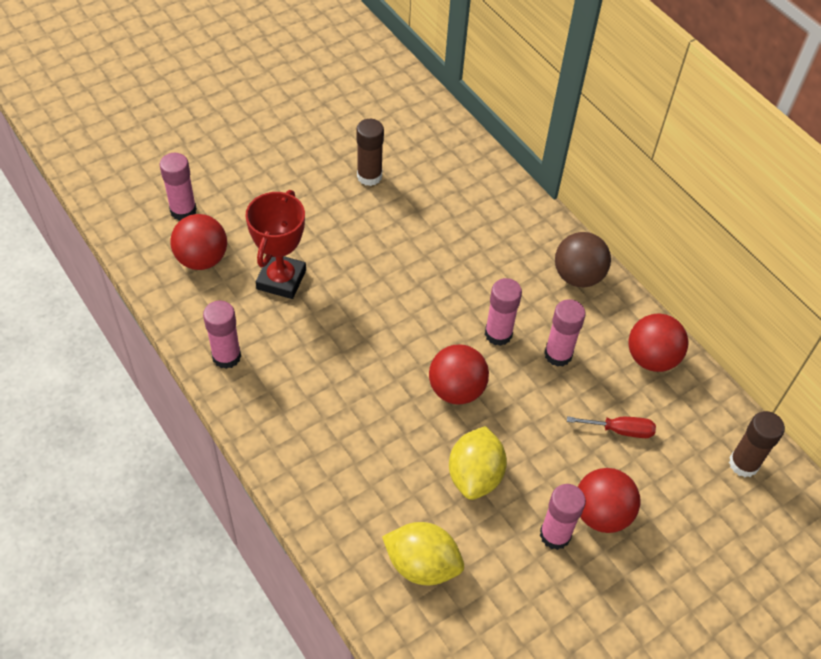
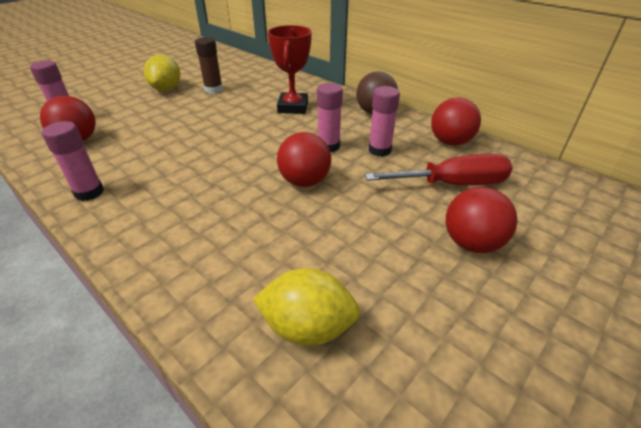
camera: 10 degrees left, 15 degrees down
(281, 279) = (145, 142): red trophy -> red trophy (293, 107)
(475, 475) = (340, 236): yellow lemon -> yellow lemon (166, 89)
(555, 535) = (438, 269): pink glue stick -> none
(620, 430) = (453, 184): red screwdriver -> red screwdriver, size x1.85
(743, 464) = (563, 188): brown glue stick -> none

